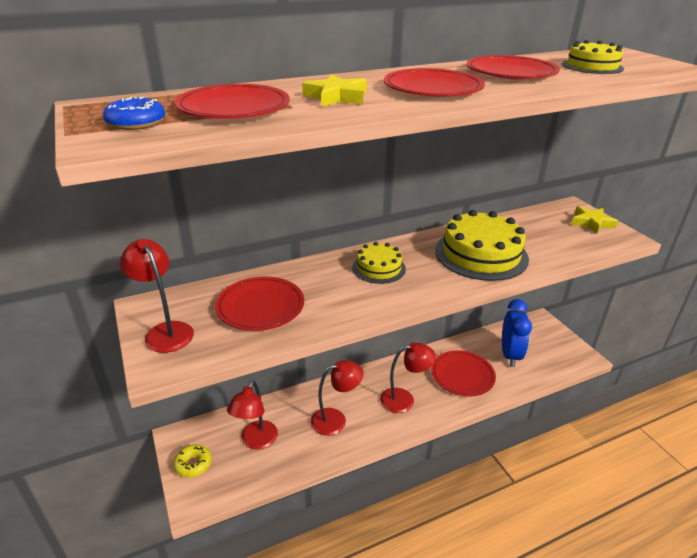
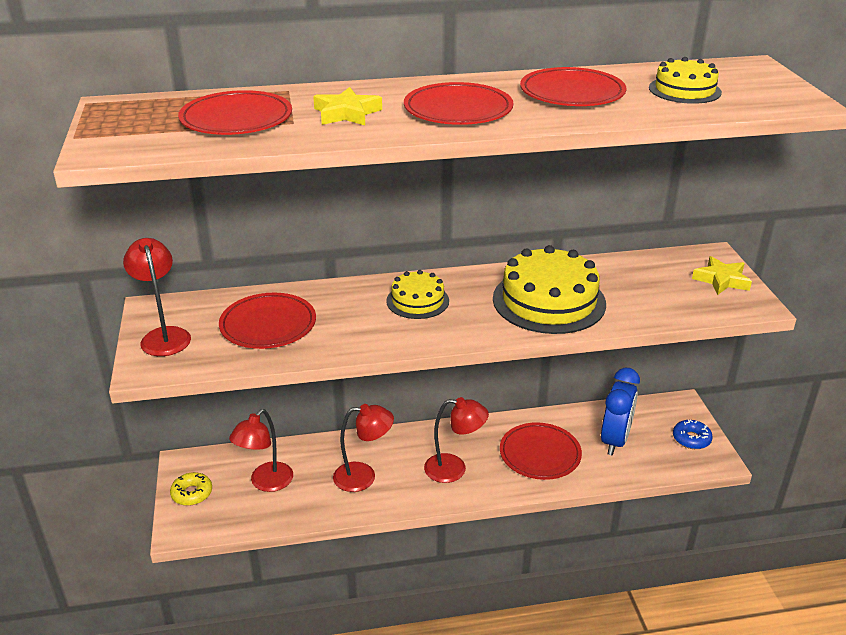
camera: 15 degrees right, 0 degrees up
(136, 123) = (139, 130): blue donut -> blue donut (691, 439)

